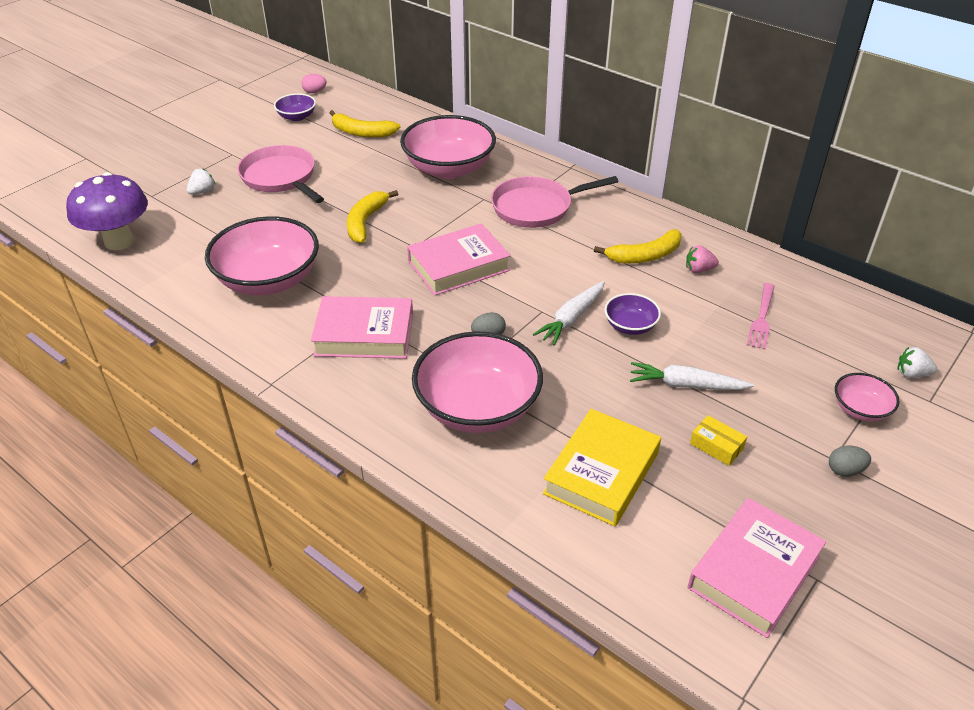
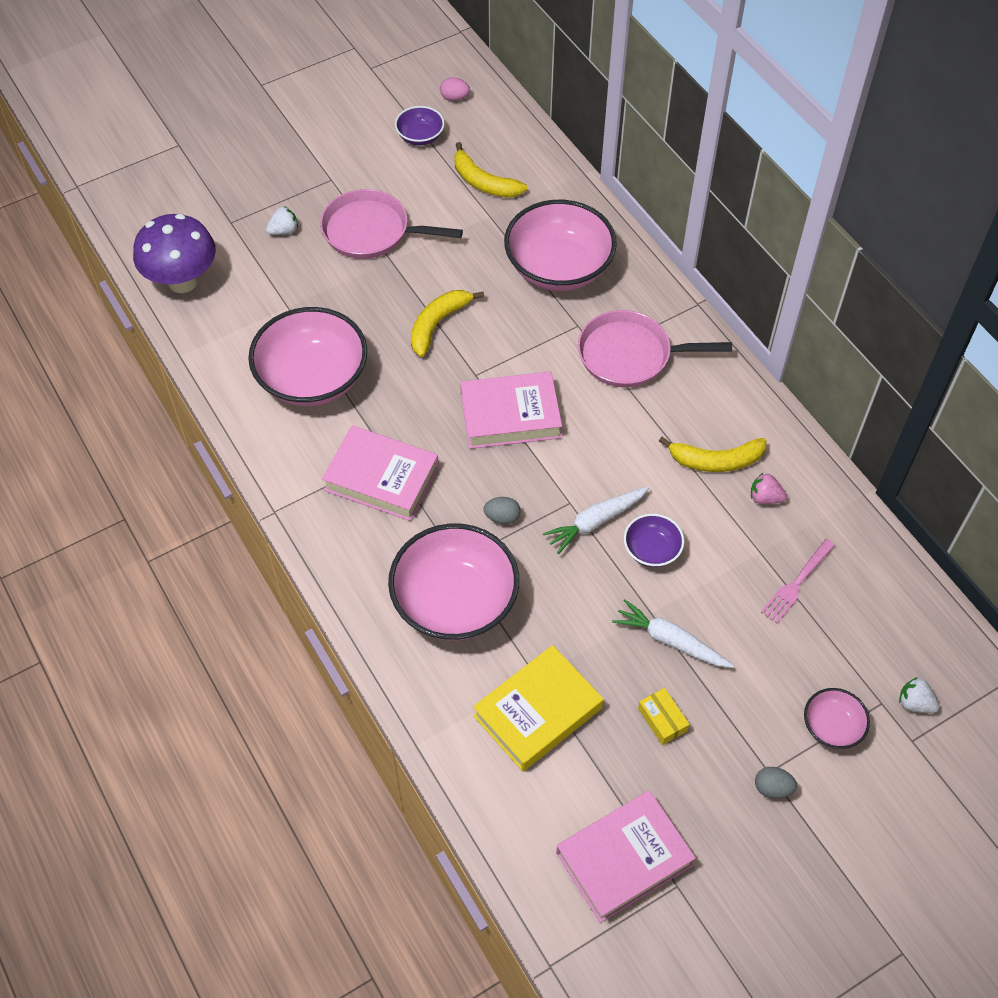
camera: 20 degrees right, 15 degrees up
(281, 177) = (371, 231): pink pan -> pink pan turned 60 degrees counterclockwise

